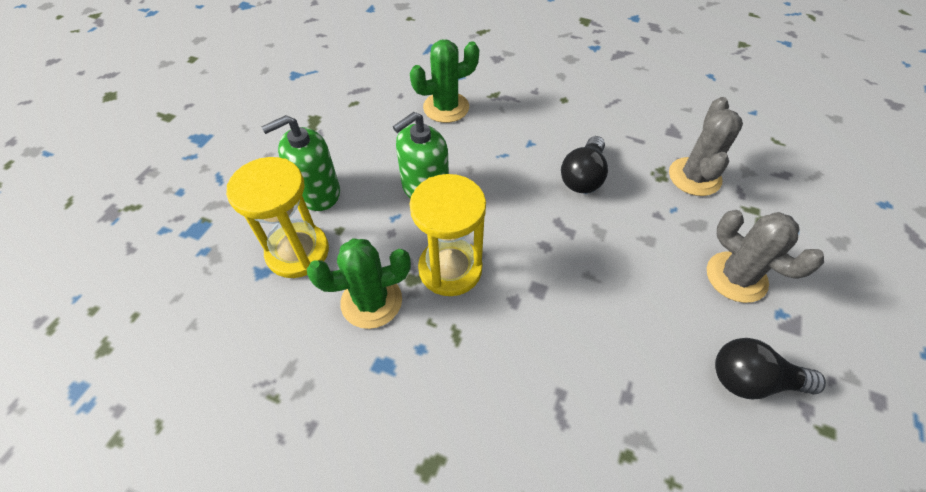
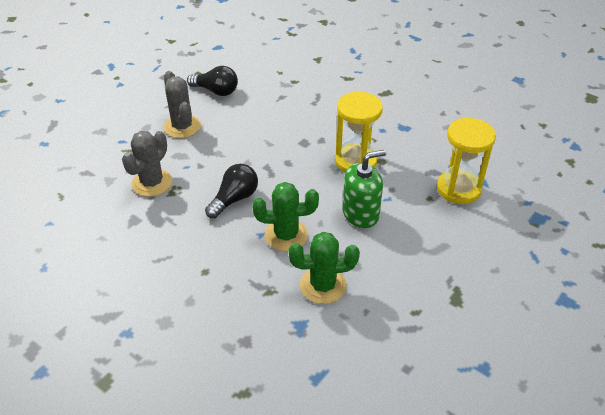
camera: 165 degrees left, 10 degrees down
(318, 192) = (447, 227): green soap dispenser -> none
(371, 301) = (408, 154): green cactus -> green cactus (286, 235)

